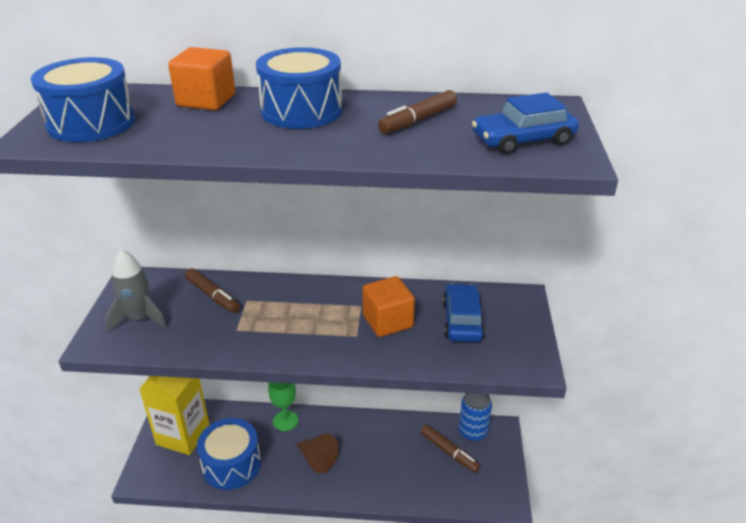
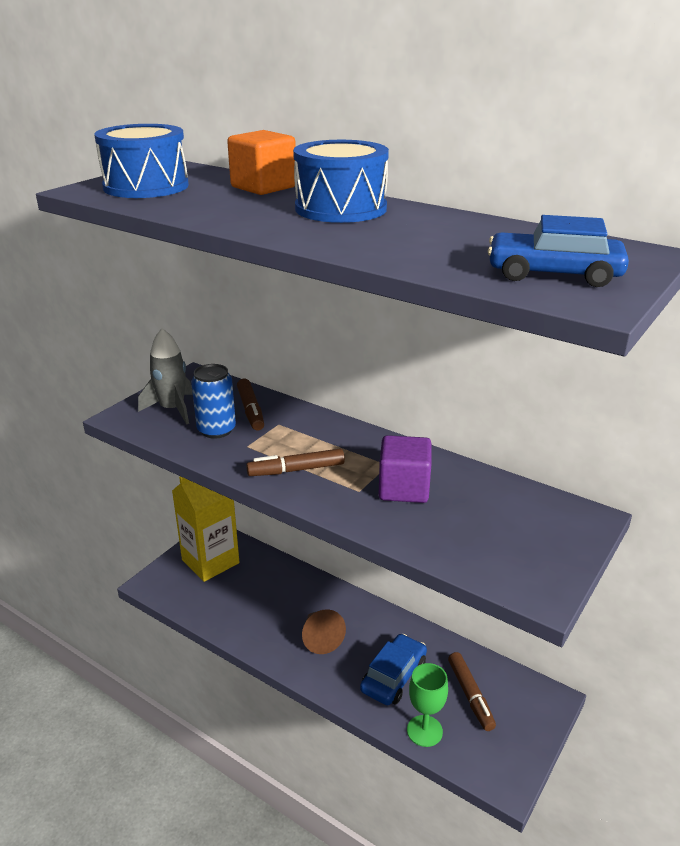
camera: 30 degrees right, 5 degrees down
(231, 464) = (235, 606): blue drum -> none
(285, 421) = (313, 588): green goblet -> green goblet (424, 731)
(387, 321) = (404, 488): orange cube -> purple cube
(418, 120) = (452, 236): brown marker -> brown marker (296, 470)
(462, 321) = (491, 517): blue car -> blue car (394, 676)
(472, 432) = (514, 686): blue can -> blue can (216, 430)

